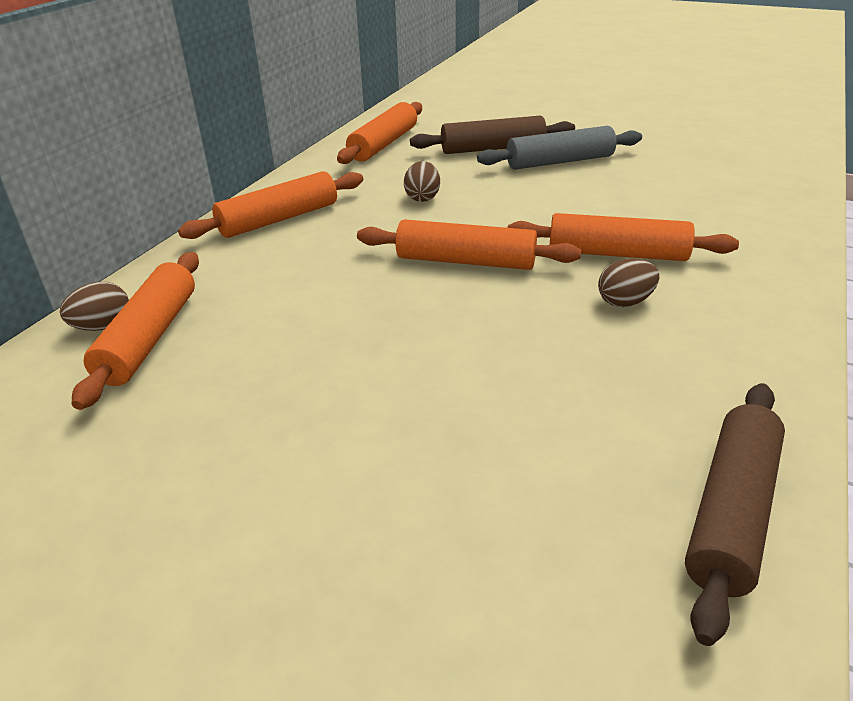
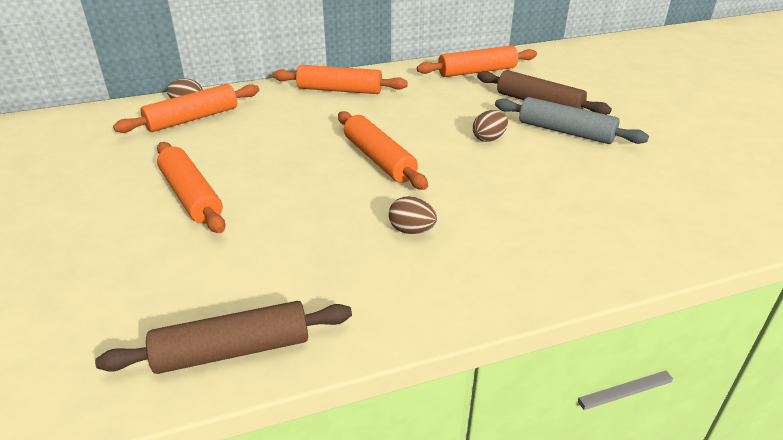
camera: 45 degrees right, 0 degrees up
(422, 198) = (431, 113): brown egg -> brown egg (489, 138)
(617, 254) = (469, 204): orange rolling pin -> orange rolling pin (190, 196)

